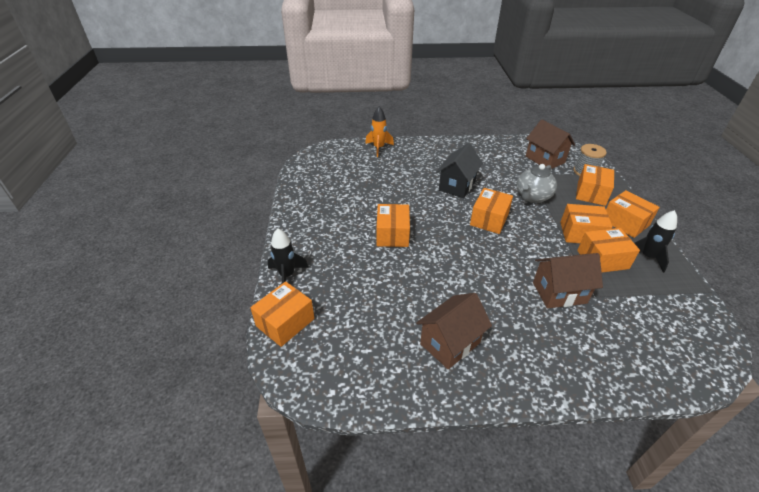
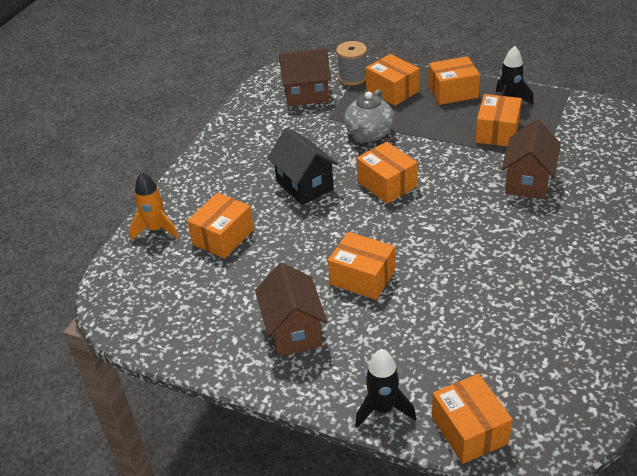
camera: 60 degrees left, 0 degrees up
(450, 343) = (562, 288): brown house -> brown house (293, 331)
(532, 197) = (369, 134): grey teapot -> grey teapot turned 45 degrees clockwise
(581, 233) = (451, 128): orange box -> orange box (223, 237)

